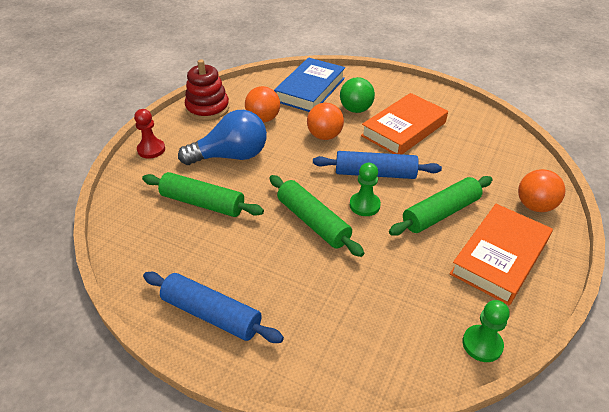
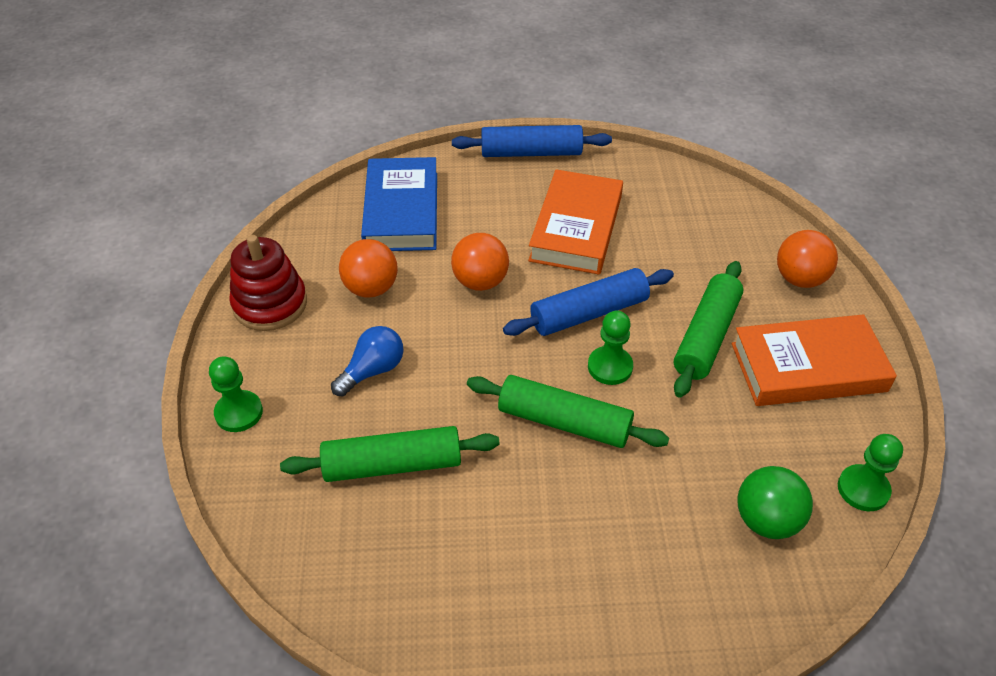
camera: 30 degrees left, 5 degrees up
(151, 149) = (239, 412): red pawn -> green pawn
(212, 314) = (538, 620): blue rolling pin -> blue rolling pin (531, 152)
(231, 156) = (372, 370): blue light bulb -> blue light bulb, size x0.59
(356, 109) = (491, 221): green ball -> green ball (766, 520)
(499, 257) = (808, 367): orange book -> orange book turned 75 degrees clockwise

